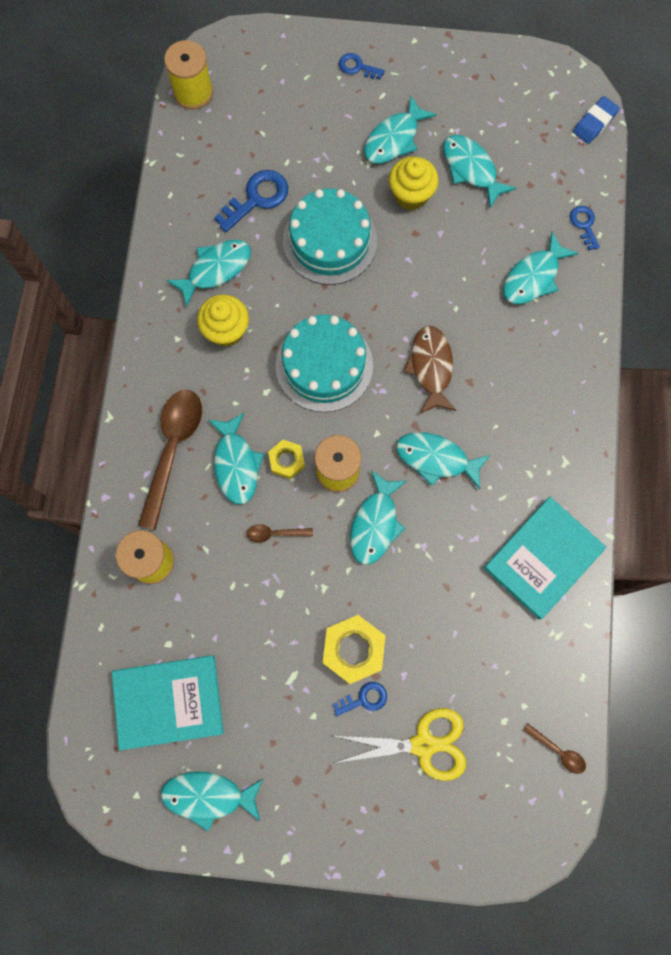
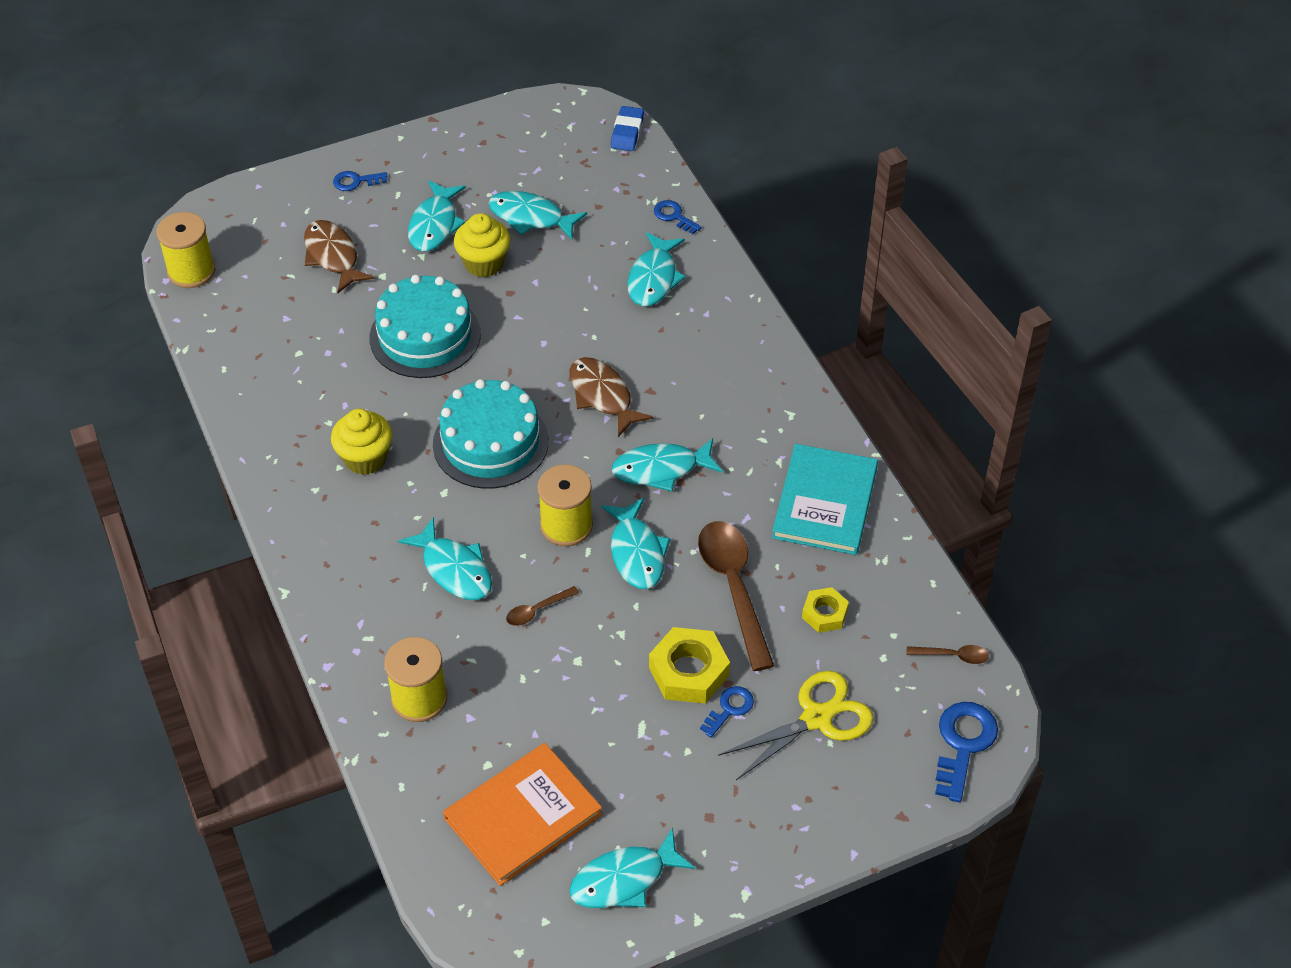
camera: 30 degrees left, 25 degrees down
(168, 702) = (523, 816): turquoise book -> orange book
(173, 450) = (376, 588): brown spoon -> brown spoon (734, 588)
(215, 269) = (317, 411): turquoise fish -> none
(257, 198) = (322, 332): blue key -> blue key (963, 744)
(287, 460) = (506, 541): yellow nut -> yellow nut (824, 613)
(302, 131) = (333, 256): none -> brown fish

